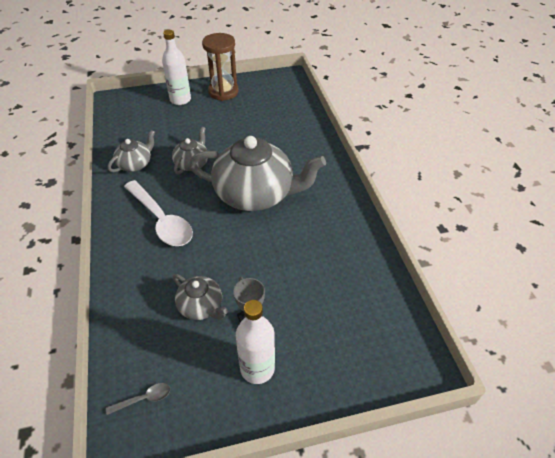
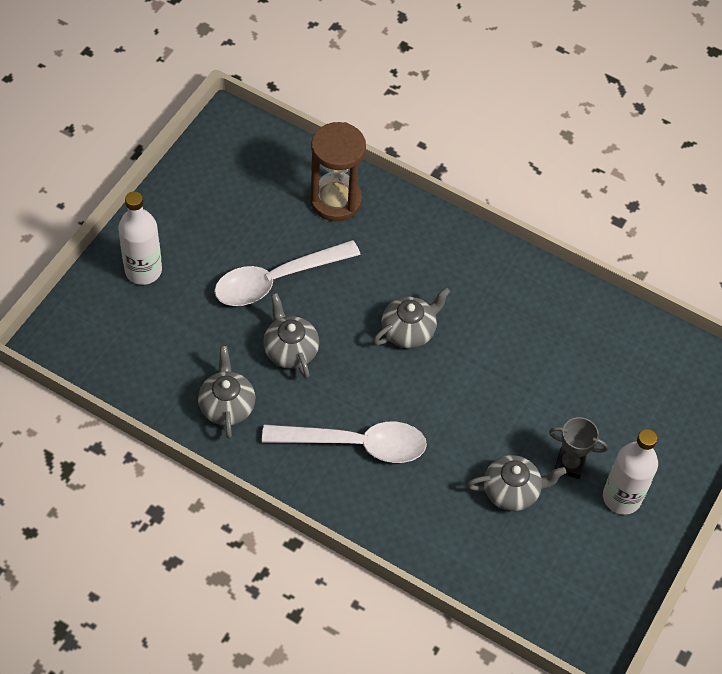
camera: 50 degrees left, 10 degrees up
(143, 399) = (569, 604): grey spoon -> none
(223, 92) = (181, 214): brown hourglass -> brown hourglass (335, 200)
(226, 136) = (277, 280): none -> white spoon
(255, 194) = (409, 330): grey teapot -> grey teapot, size x0.48

